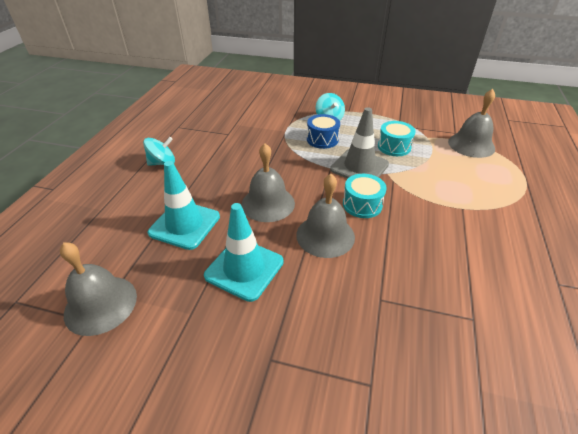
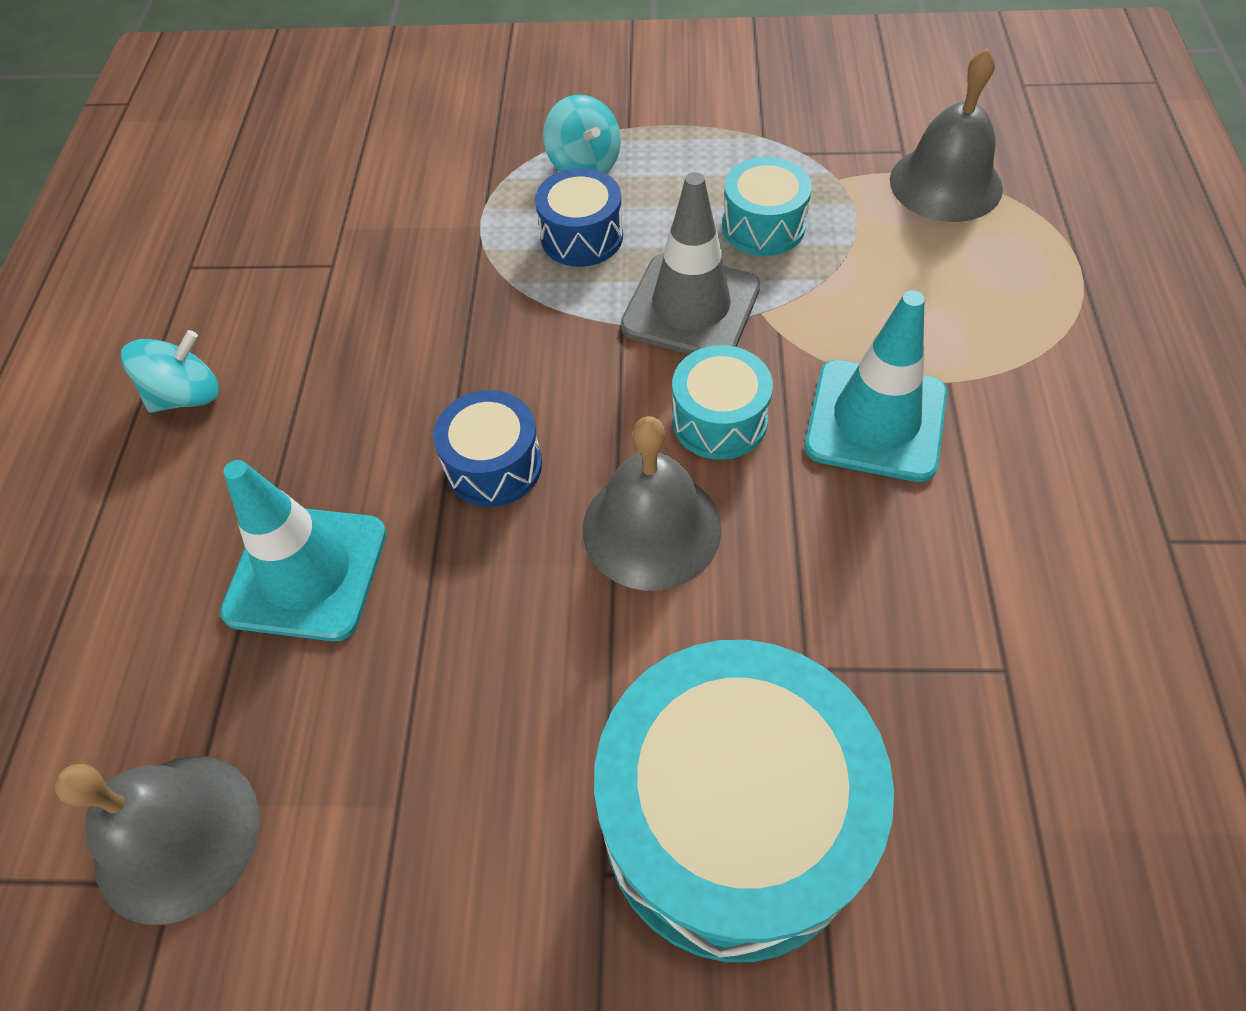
camera: 10 degrees left, 15 degrees up
(244, 268) = (486, 662): turquoise traffic cone -> turquoise traffic cone (875, 420)
(268, 203) = (494, 465): grey bell -> blue drum
(333, 352) = (731, 821): none -> turquoise drum

